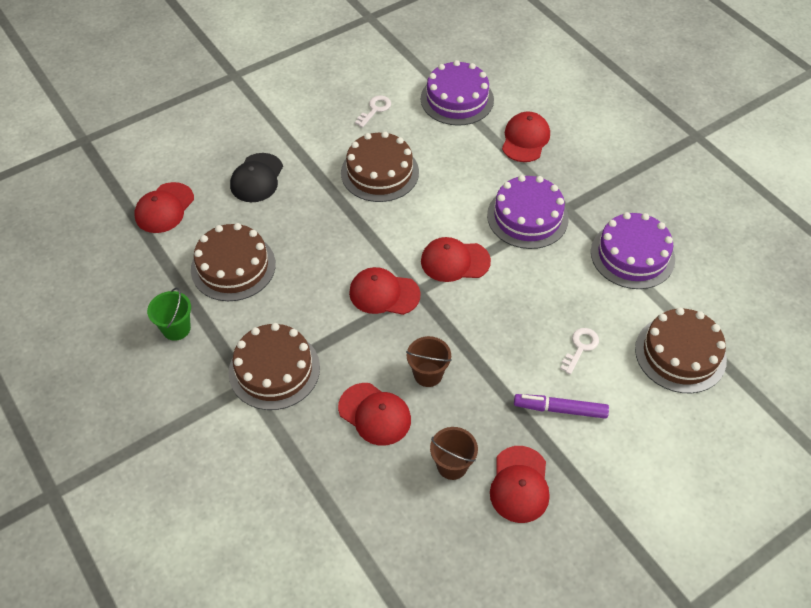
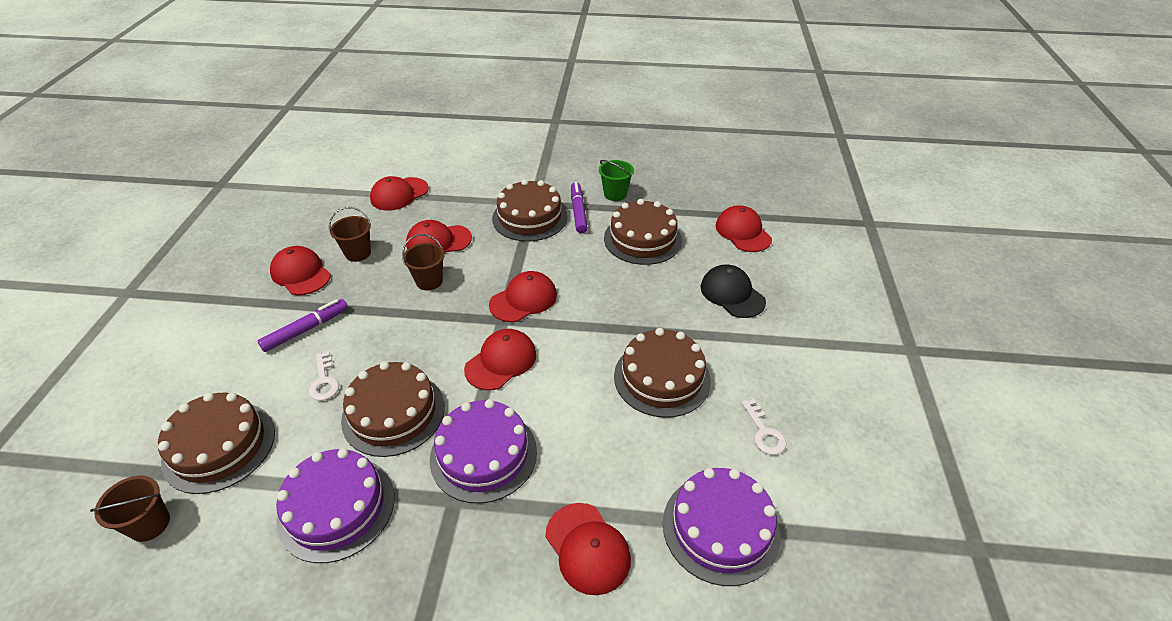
camera: 130 degrees right, 10 degrees down
(231, 338) = (578, 212): none -> purple marker
(338, 522) = (399, 194): none -> red cap
(555, 284) = (393, 413): none -> brown cake
(746, 332) = (150, 524): none -> brown bucket

